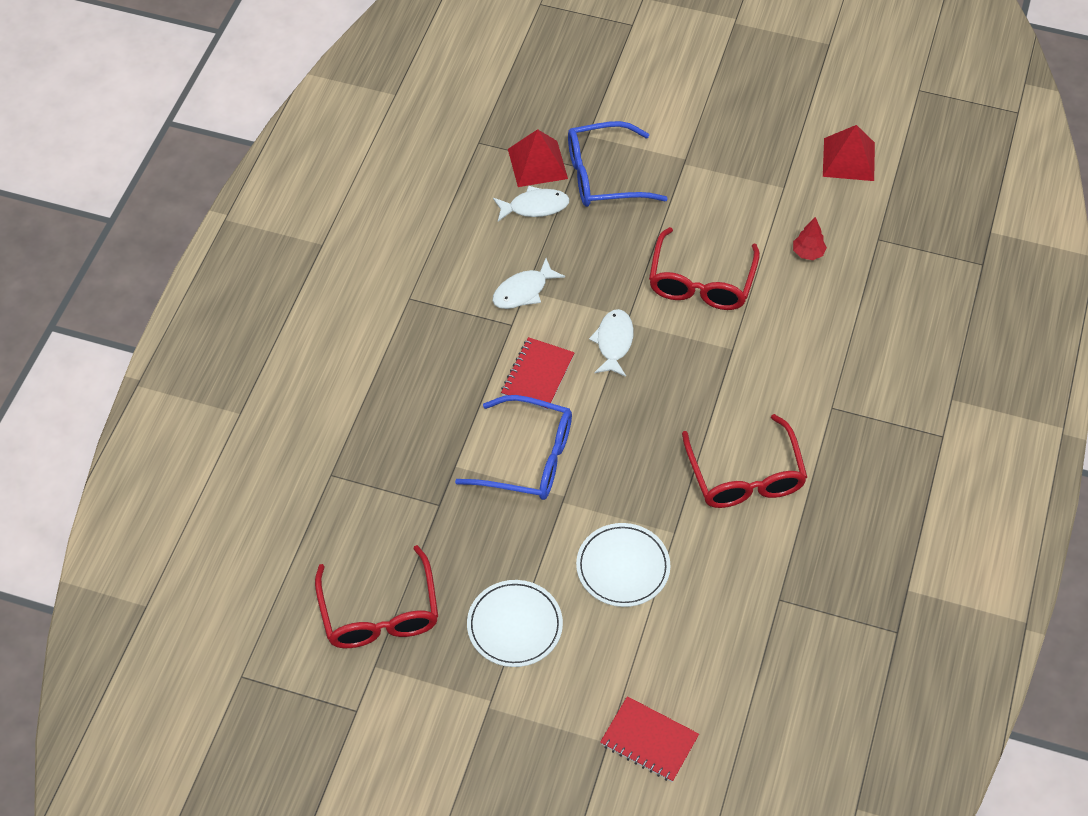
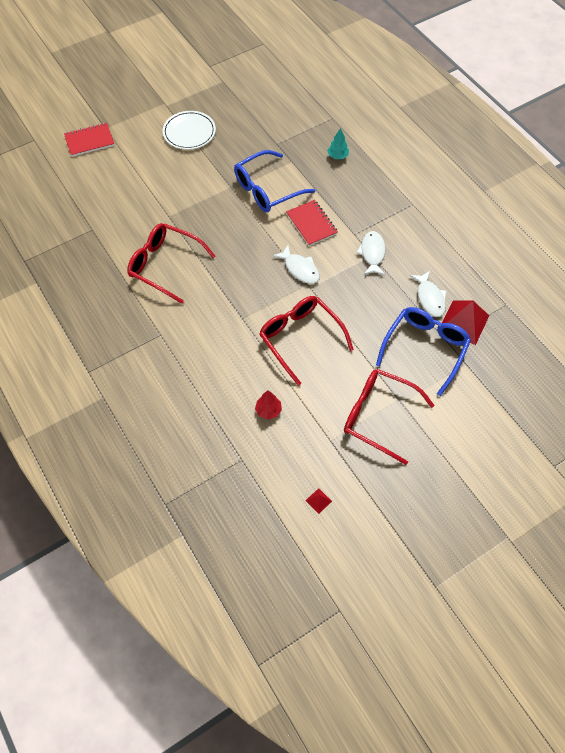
camera: 130 degrees right, 5 degrees up
(380, 614) = (244, 95): red glasses -> red glasses (377, 415)
(398, 422) = (337, 156): none -> turquoise tree
(535, 207) = (430, 298): white fish -> white fish turned 45 degrees counterclockwise
(623, 567) = (173, 185): white plate -> none
(848, 159) = (318, 500): red pyramid -> red pyramid, size x0.43

